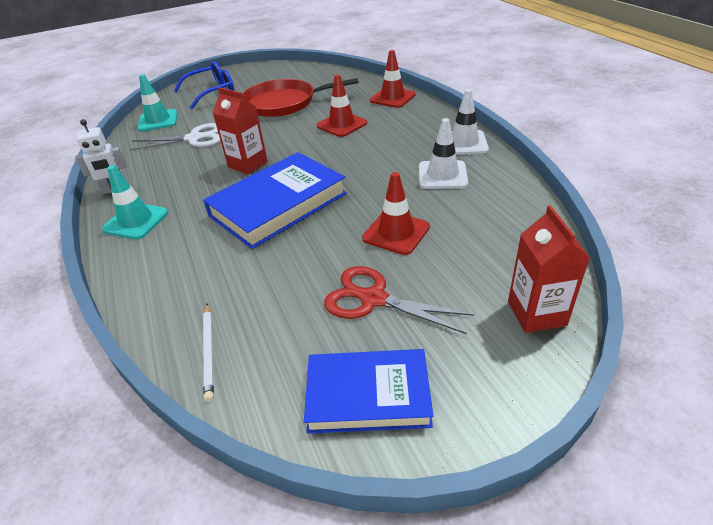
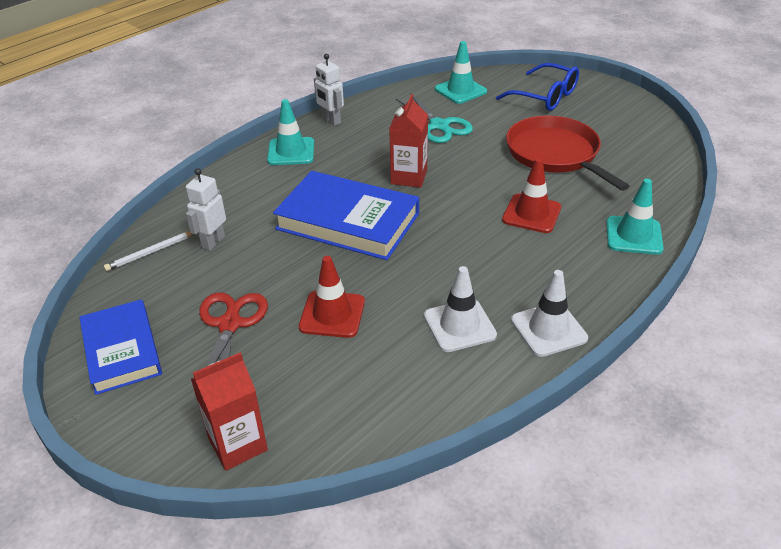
camera: 65 degrees right, 0 degrees up
(194, 138) = (439, 126): white scissors -> turquoise scissors
(234, 296) = (213, 242): none -> white robot
(392, 98) = (634, 235): red traffic cone -> turquoise traffic cone

